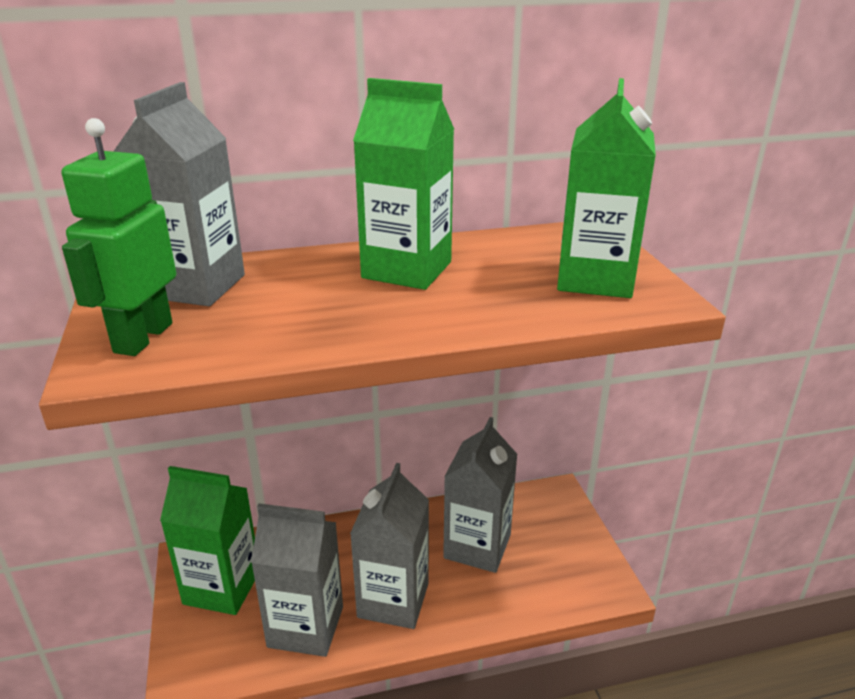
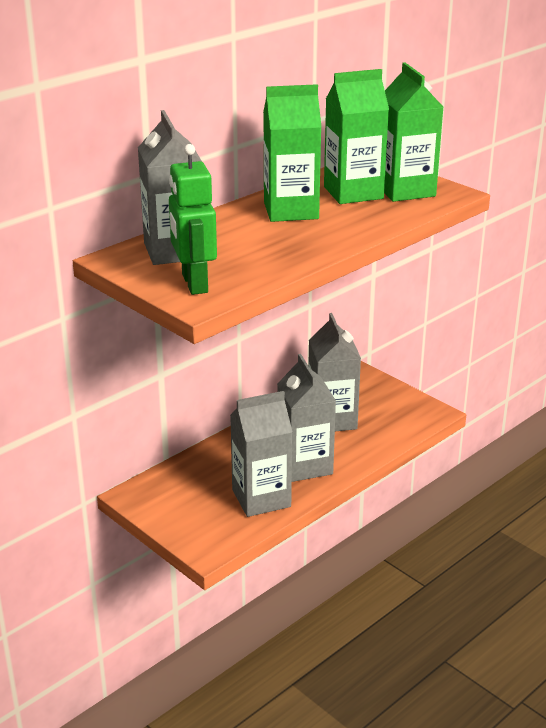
camera: 30 degrees left, 0 degrees up
(222, 587) = (178, 500): green carton -> green carton (353, 193)

